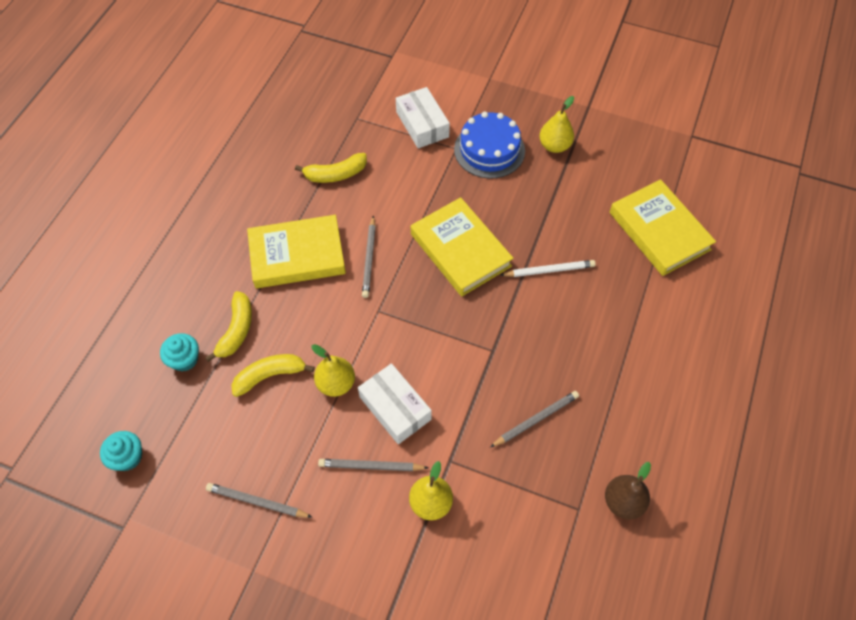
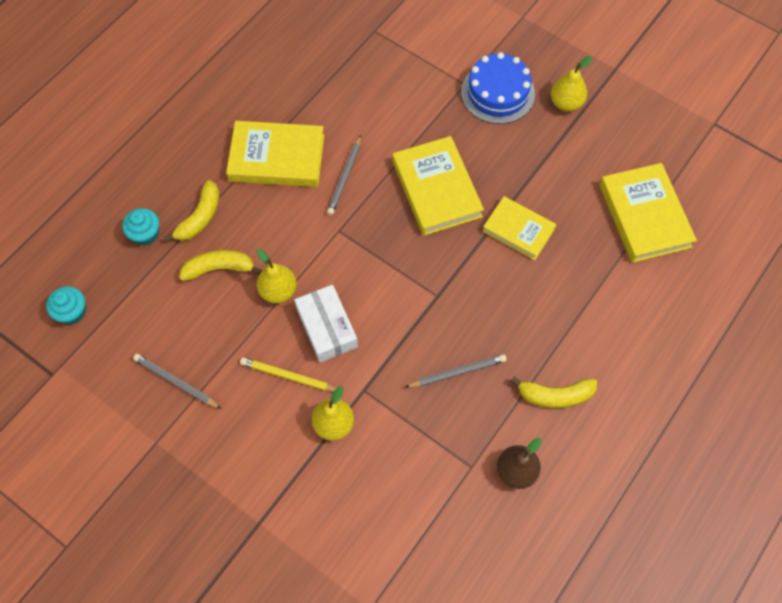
camera: 15 degrees right, 5 degrees up
(335, 174) = (337, 85): yellow banana -> yellow banana (555, 396)
(371, 466) = (288, 376): grey pencil -> yellow pencil
(422, 124) = (438, 51): white box -> none
(549, 270) = (518, 230): white pencil -> yellow book

